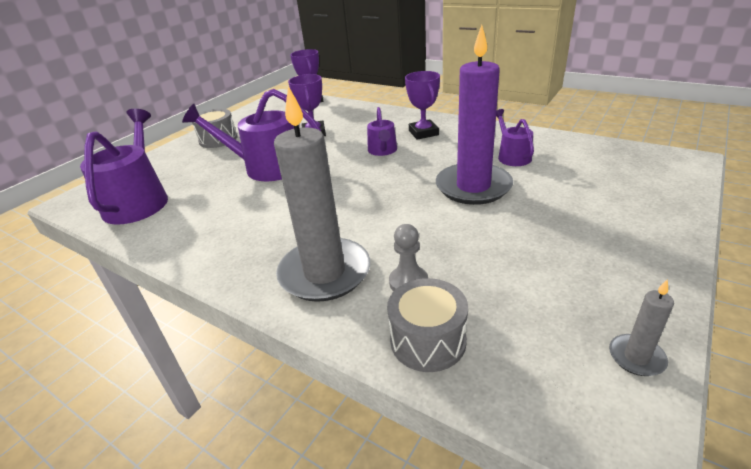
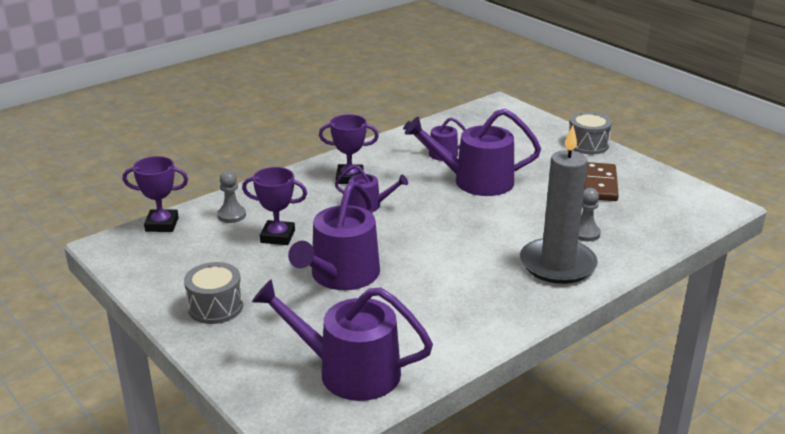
camera: 75 degrees left, 5 degrees down
(335, 113) = (232, 215): none -> grey pawn
(428, 340) = (644, 238): grey drum -> grey drum (587, 145)
(473, 187) = (476, 181): purple candle -> purple watering can
(552, 273) = (600, 184): none -> brown domino
(636, 357) = (674, 185): grey candle -> none

